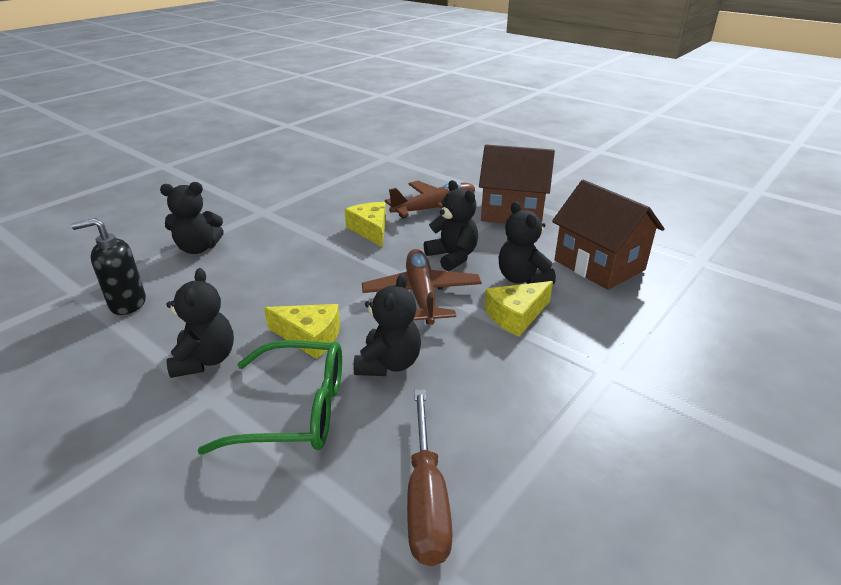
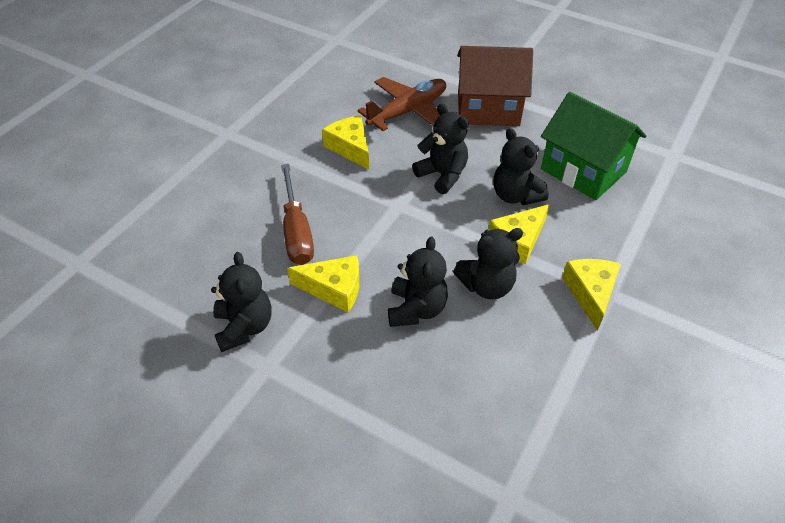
camera: 10 degrees left, 15 degrees up
(127, 304) = (136, 271): black soap dispenser -> none
(198, 248) = (178, 191): black teddy bear -> black teddy bear (486, 286)
(295, 410) = (348, 369): green glasses -> none
(422, 295) = (424, 226): brown plane -> none
(426, 498) = (484, 436): brown screwdriver -> brown screwdriver (296, 231)
(587, 370) = (591, 293): none -> yellow cheese
(599, 265) = (583, 170): brown house -> green house

